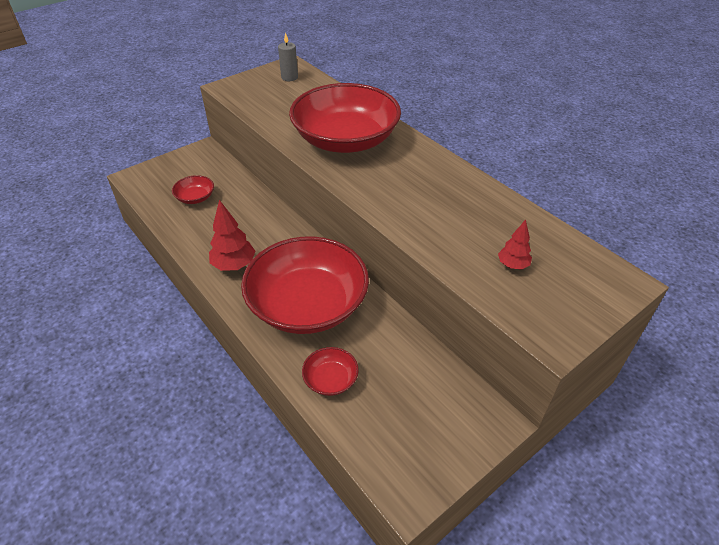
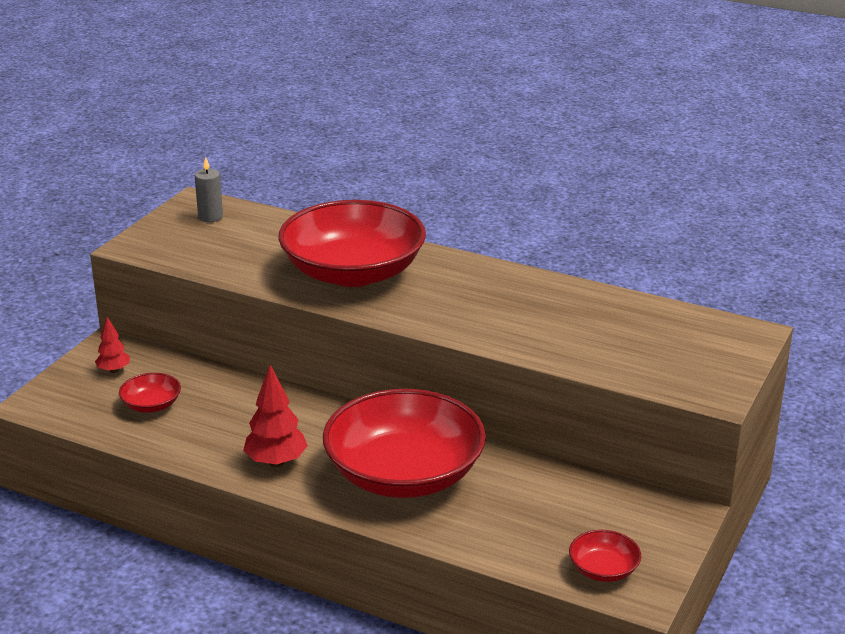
camera: 25 degrees left, 15 degrees down
(330, 379) = (488, 533): red bowl -> red bowl (603, 569)
(512, 265) = (635, 347): red tree -> red tree (114, 370)

